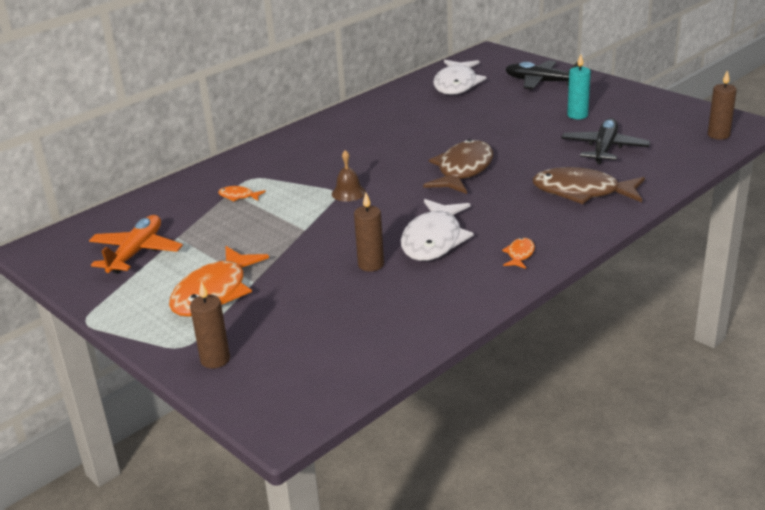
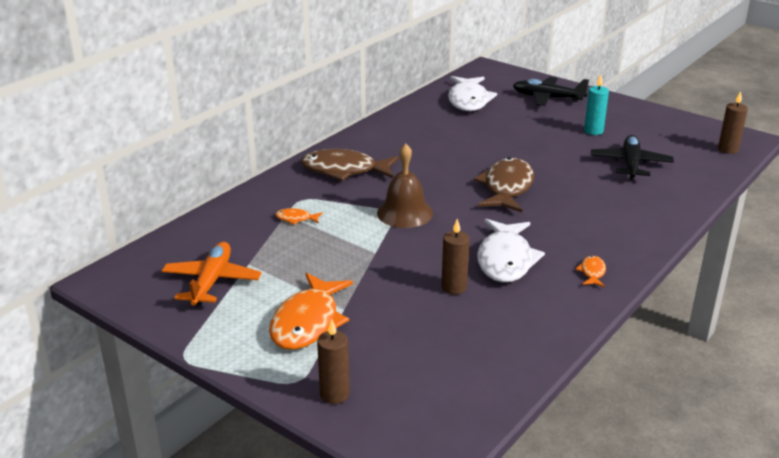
camera: 10 degrees left, 0 degrees up
(348, 193) = (405, 213): brown bell -> brown bell, size x1.67
(582, 192) = (626, 208): brown fish -> brown fish (344, 170)

